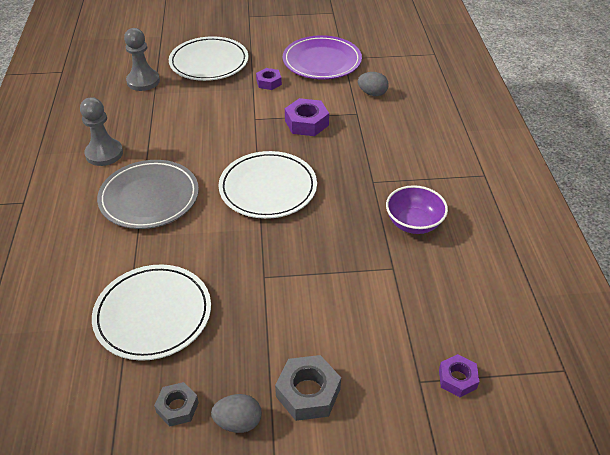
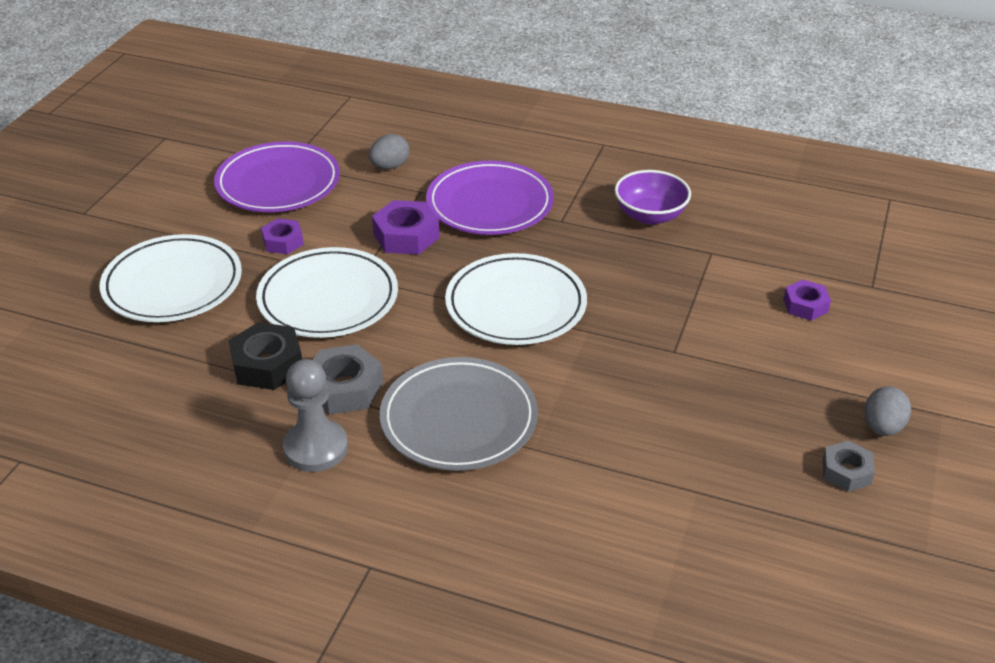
camera: 65 degrees left, 5 degrees down
(143, 81) = (154, 365): grey pawn -> none
(153, 314) = (691, 462): white plate -> white plate (328, 298)
(161, 115) = (267, 365): none -> black nut
(308, 393) = (860, 365): grey nut -> grey nut (344, 388)
(366, 145) = (490, 204): none -> purple plate
(457, 379) = (877, 262): purple nut -> purple nut (805, 305)

